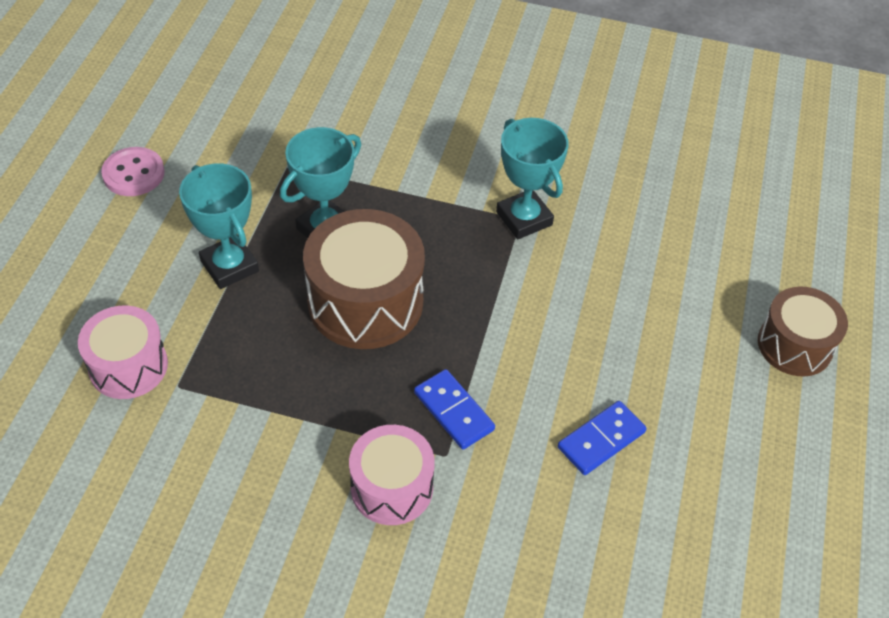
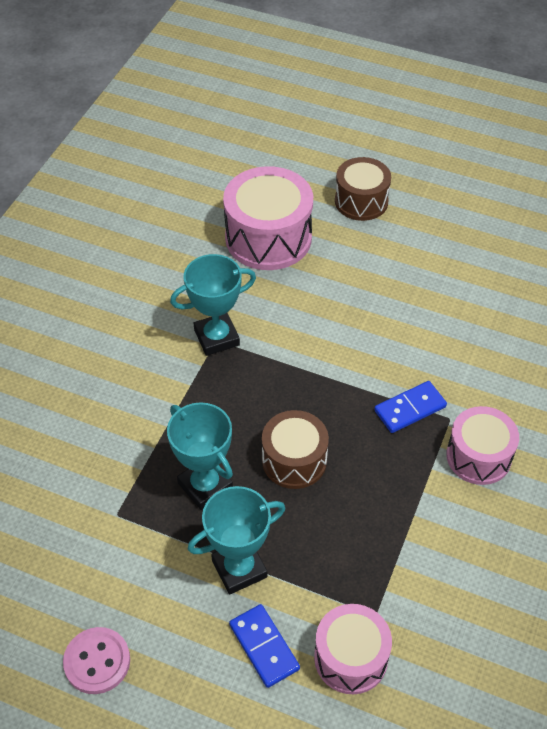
camera: 80 degrees left, 0 degrees up
(365, 302) = (294, 460): brown drum -> brown drum, size x0.64
(601, 439) = (437, 322): blue domino -> blue domino (264, 647)
(693, 252) = (268, 238): none -> pink drum

